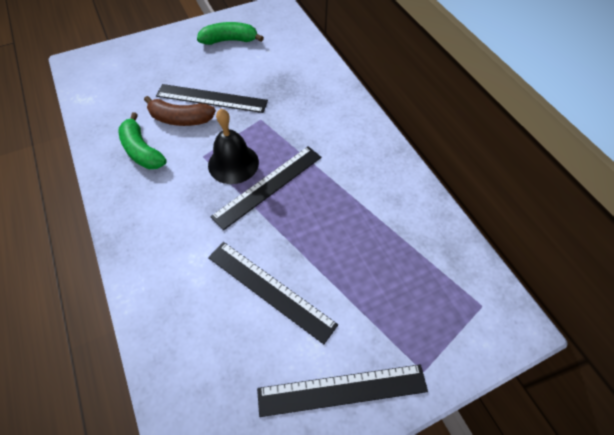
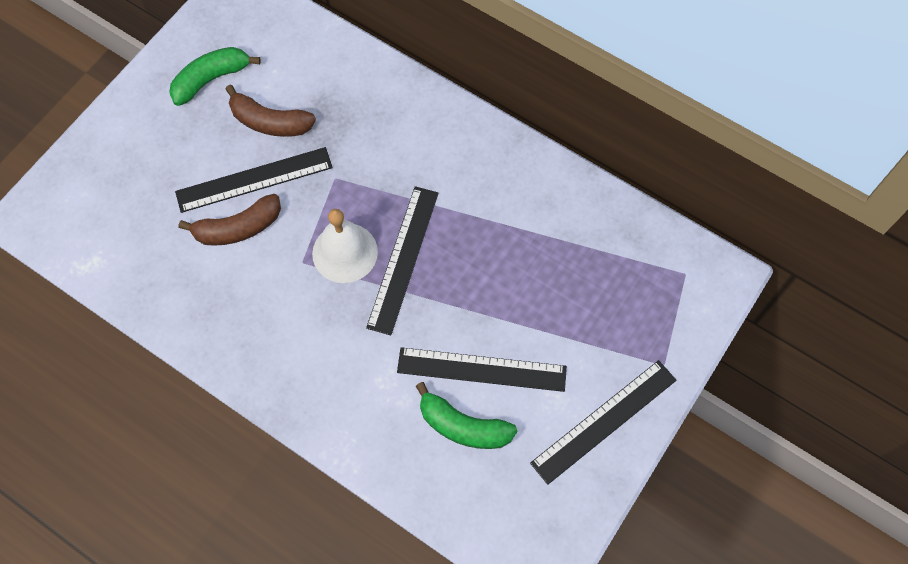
camera: 30 degrees left, 10 degrees up
(142, 151) = (225, 293): green banana -> green banana (463, 426)
(233, 163) = (345, 252): black bell -> white bell
(245, 74) = (270, 122): none -> brown banana

